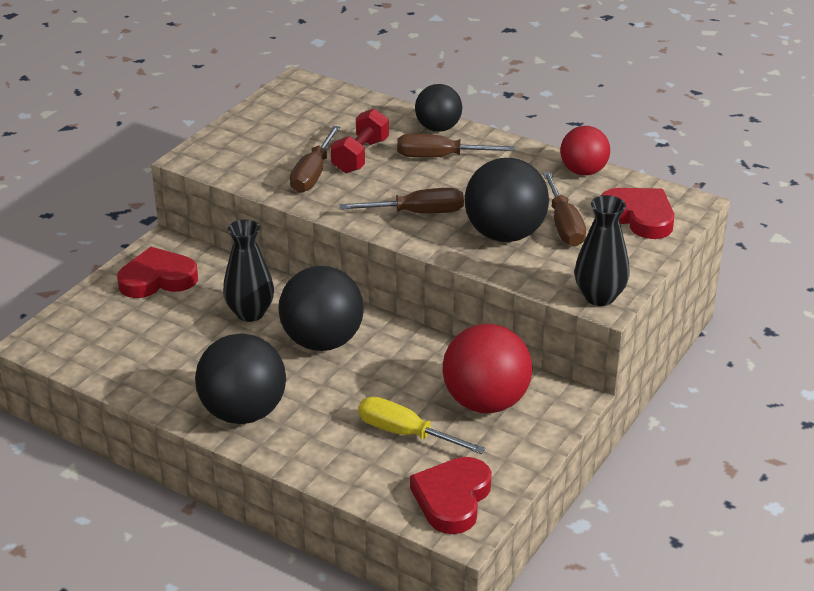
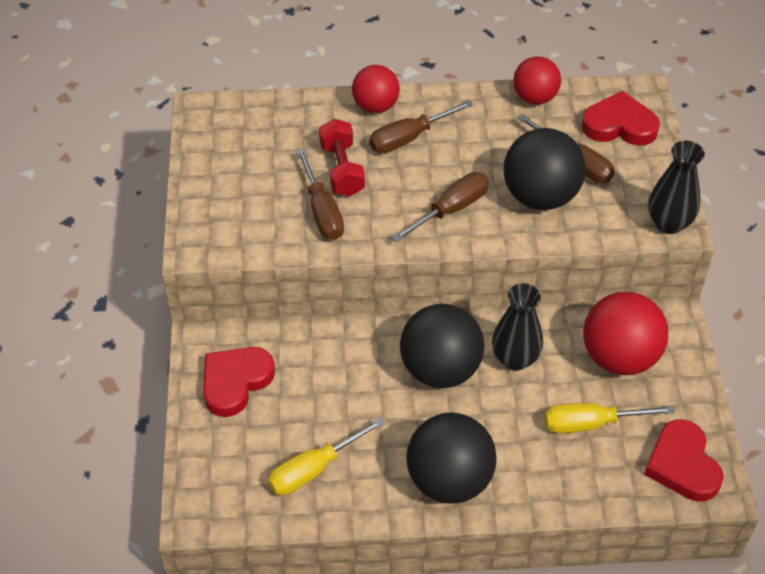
camera: 35 degrees left, 15 degrees up
(150, 356) = (314, 469): none -> yellow screwdriver
(250, 313) = (352, 374): black vase -> black vase (515, 359)
(438, 128) = (375, 106): black ball -> red ball

